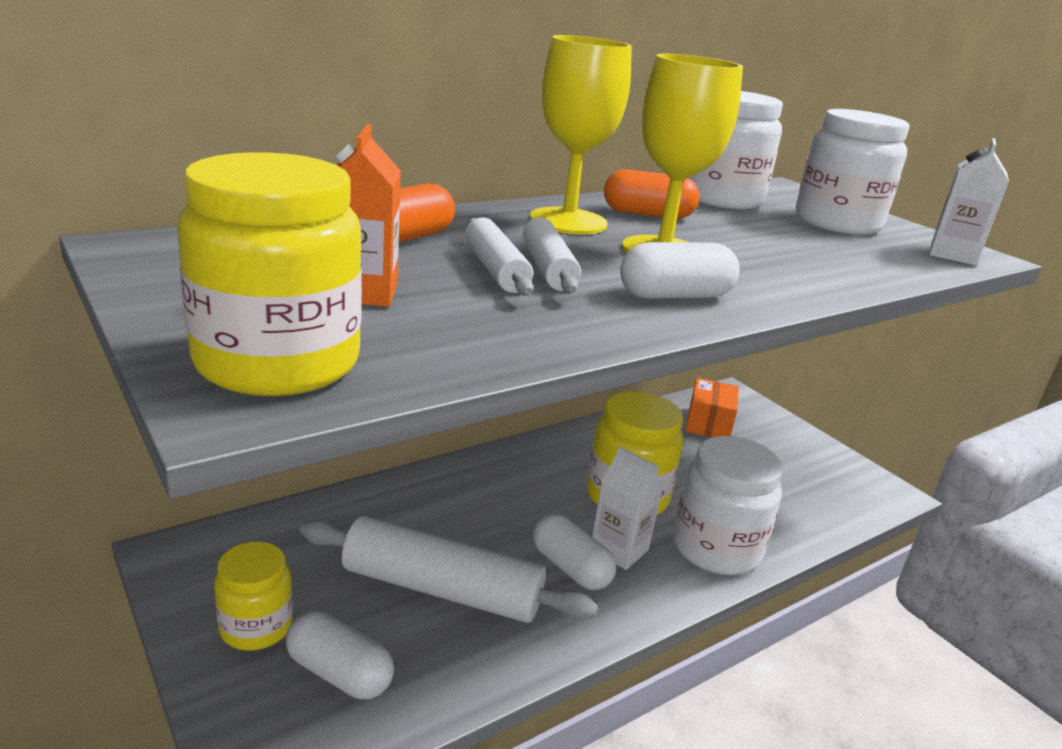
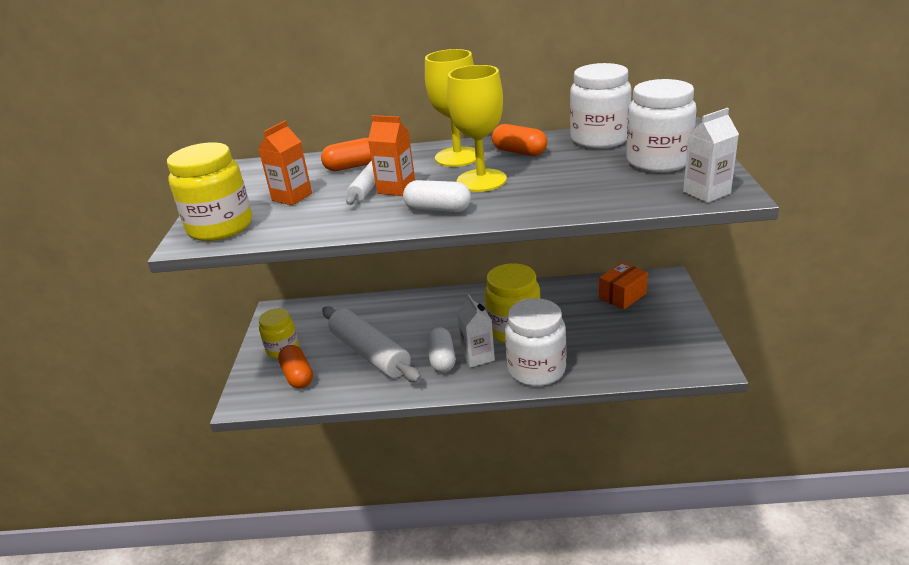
camera: 40 degrees right, 5 degrees up
(339, 673) = (298, 376): white capsule -> orange capsule
(548, 268) = (396, 188): white rolling pin -> orange carton

